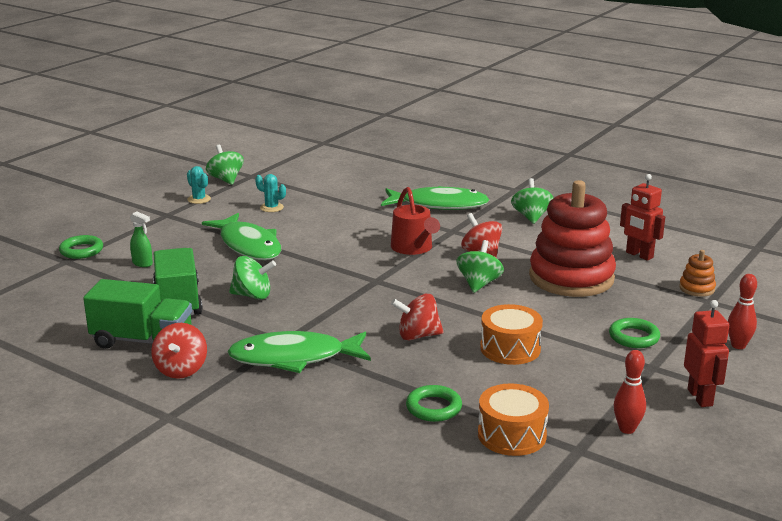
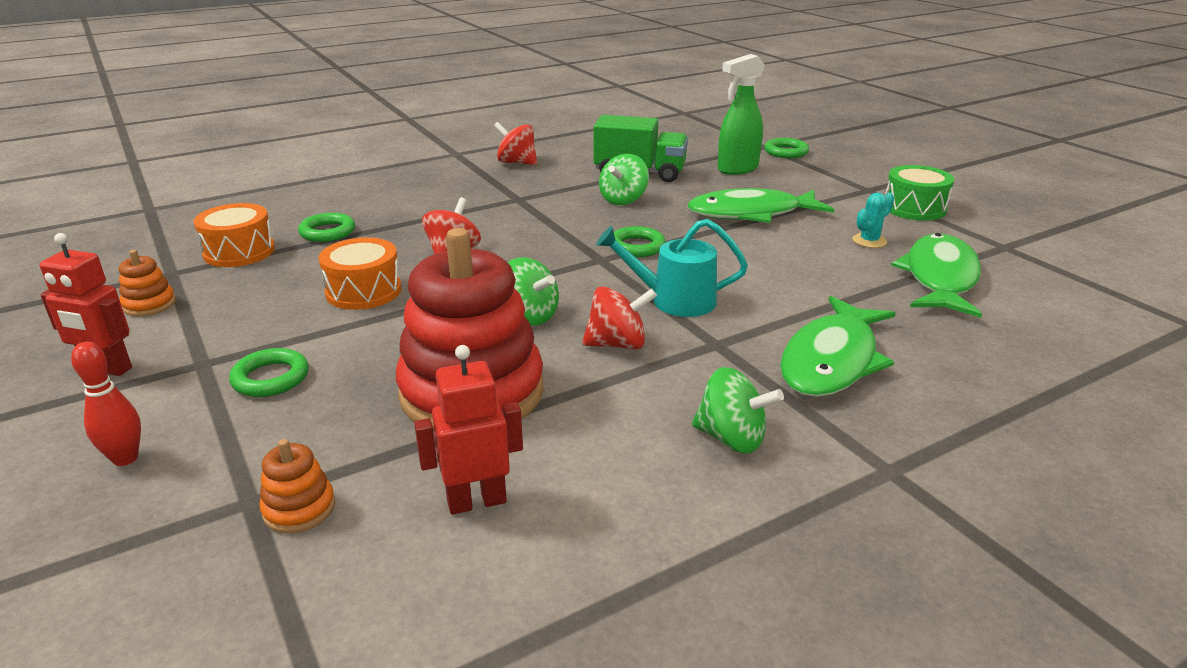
camera: 115 degrees right, 5 degrees up
(142, 263) = (737, 169): green spray bottle -> green spray bottle, size x1.91
(142, 341) = (579, 156): green truck -> none
(199, 199) = (914, 208): turquoise cactus -> green drum
(226, 179) = (989, 230): green spinning top -> none
(294, 358) = (483, 198): green fish -> green fish (939, 278)
(344, 273) = (636, 247): none -> green ring
(414, 248) = (674, 300): red watering can -> turquoise watering can
(627, 429) = (149, 304): red bowling pin -> orange stacking toy

